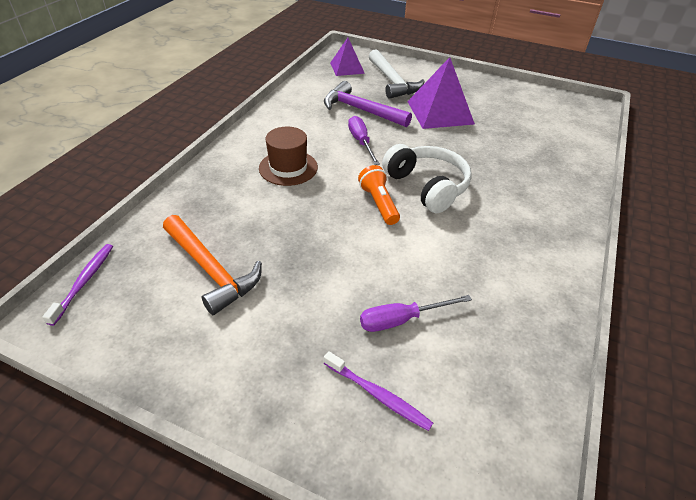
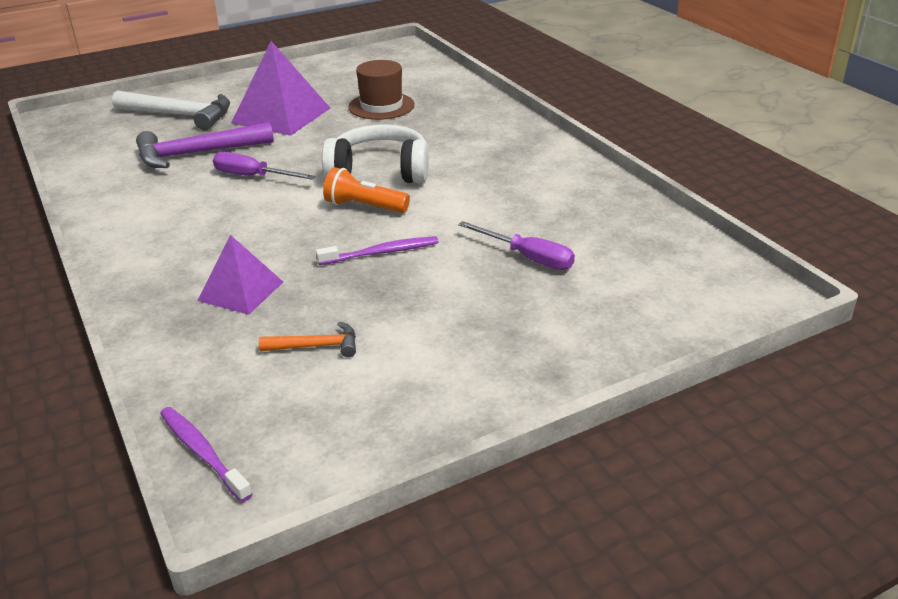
camera: 50 degrees left, 10 degrees down
(211, 270) = (316, 346): orange hammer -> orange hammer, size x0.52
(288, 167) = (221, 236): brown hat -> brown hat (381, 106)
(347, 68) = (99, 128): purple pyramid -> purple pyramid (241, 291)
(378, 395) = (593, 304): purple toothbrush -> purple toothbrush (381, 253)
(402, 320) = (527, 257): purple screwdriver -> purple screwdriver turned 75 degrees counterclockwise

